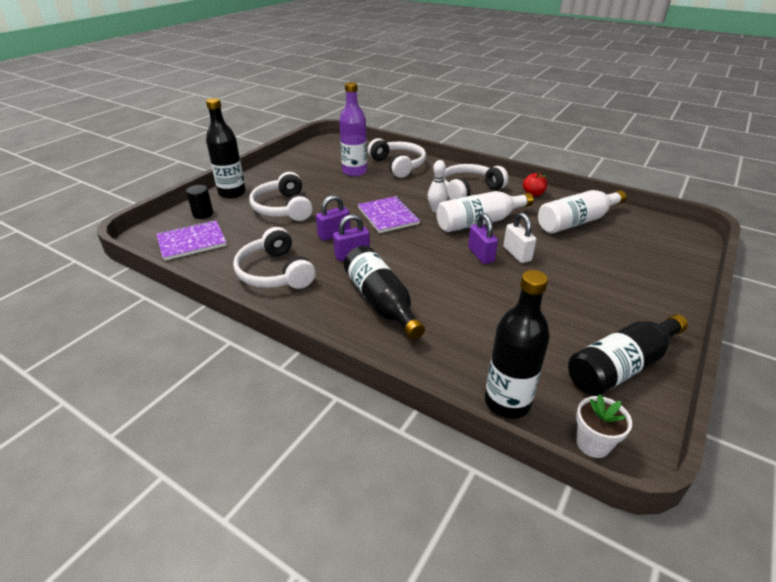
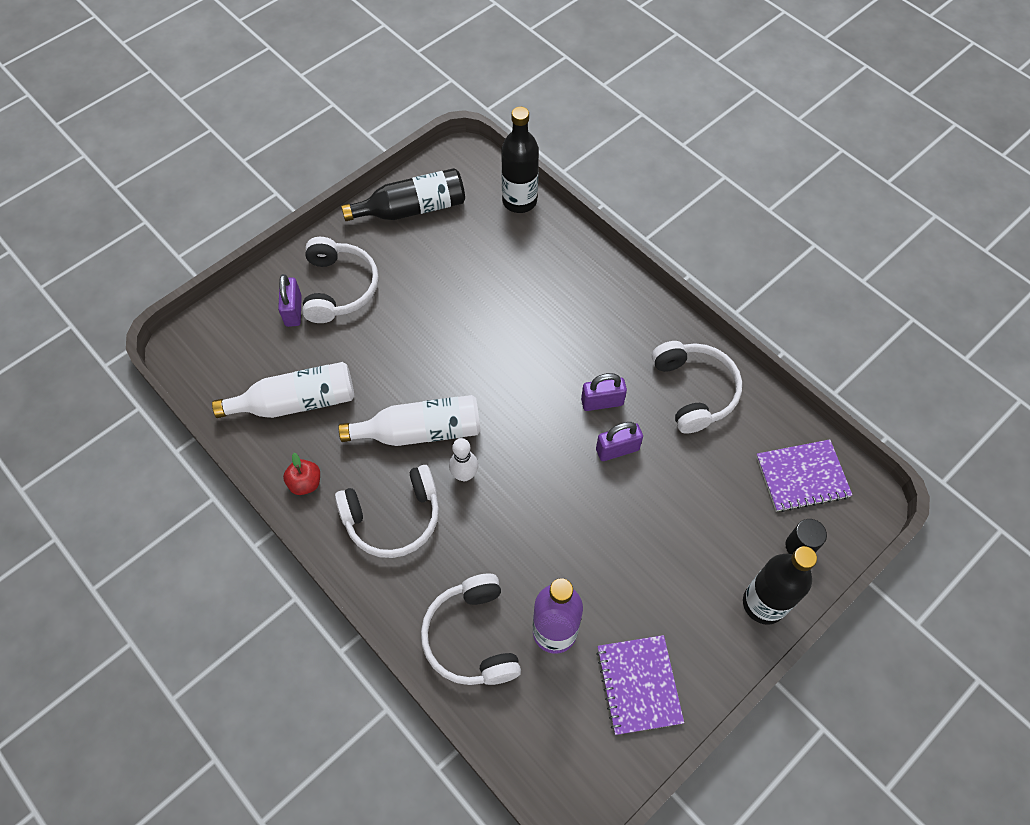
camera: 165 degrees left, 25 degrees up
(283, 208) = (682, 534): white headphones -> white headphones (339, 288)
(381, 302) = (587, 320): black bottle -> none
(388, 216) = (536, 476): purple notebook -> purple notebook (638, 685)
(481, 255) = (453, 367): purple padlock -> purple padlock (293, 311)
(517, 254) = (411, 359): white padlock -> none
(593, 443) = (478, 163): white flower pot -> none

